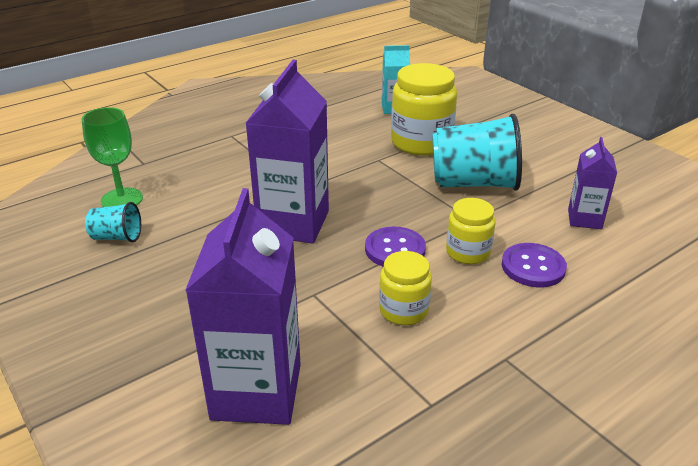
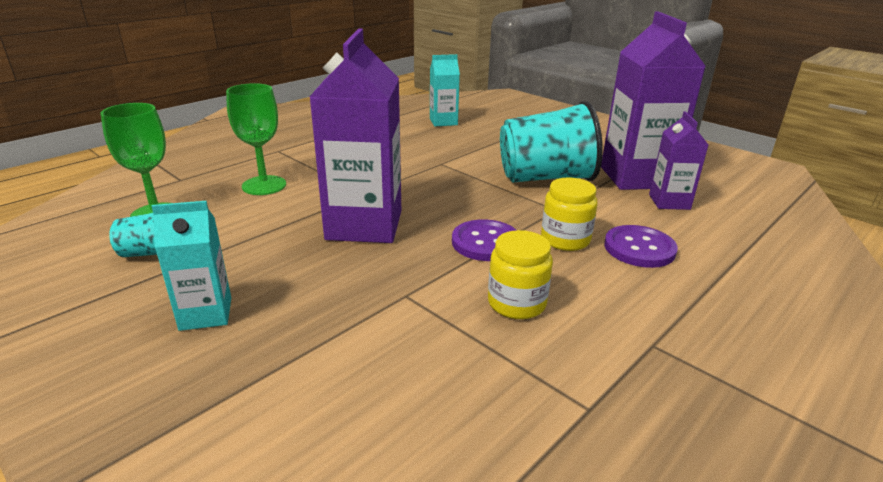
camera: 10 degrees left, 5 degrees down
(154, 296) = (206, 314): none -> turquoise carton
(214, 175) = (264, 185): none -> green goblet
(256, 391) = (360, 418): purple carton -> purple carton (636, 177)
(421, 142) = (480, 147): yellow jar -> none

